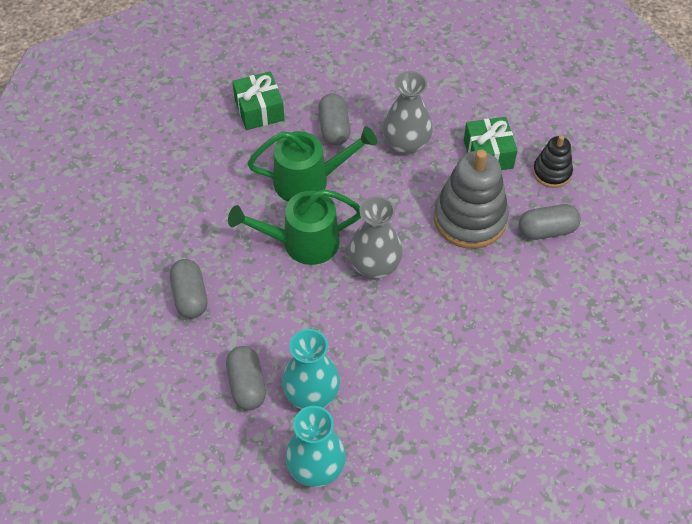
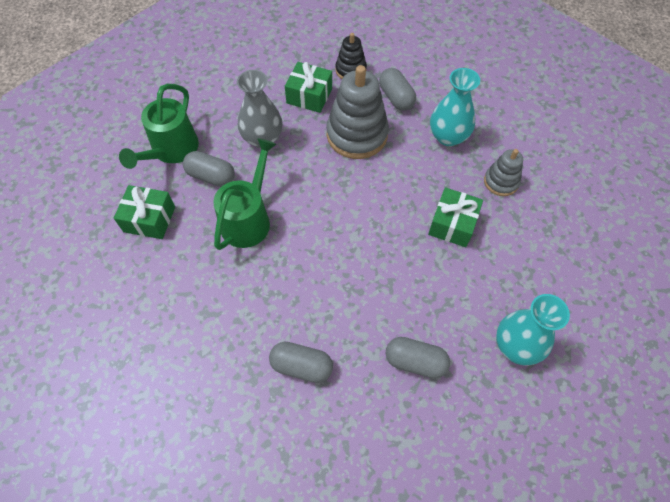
camera: 60 degrees left, 5 degrees up
(302, 243) = (304, 253): green watering can -> green watering can (171, 151)
(311, 394) = (449, 316): turquoise vase -> turquoise vase (448, 136)
(374, 265) = (358, 214): grey vase -> none
(419, 353) = (452, 224): none -> green gift
(507, 377) = (501, 182): none -> grey stacking toy
(547, 230) = (396, 97): grey capsule -> grey capsule turned 45 degrees counterclockwise

